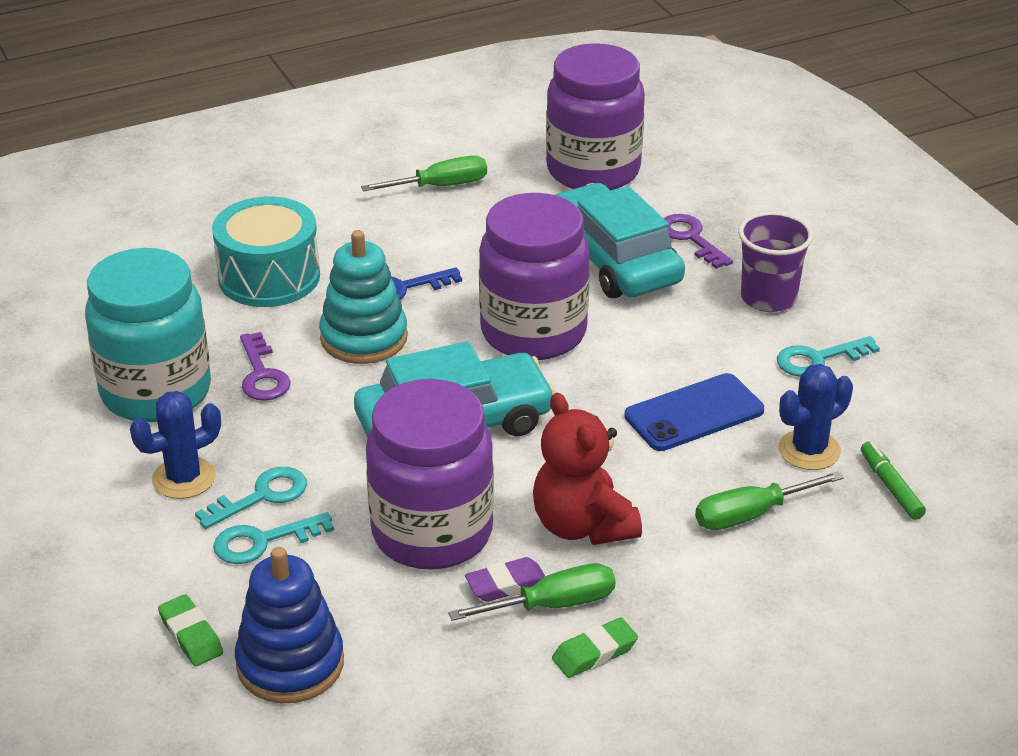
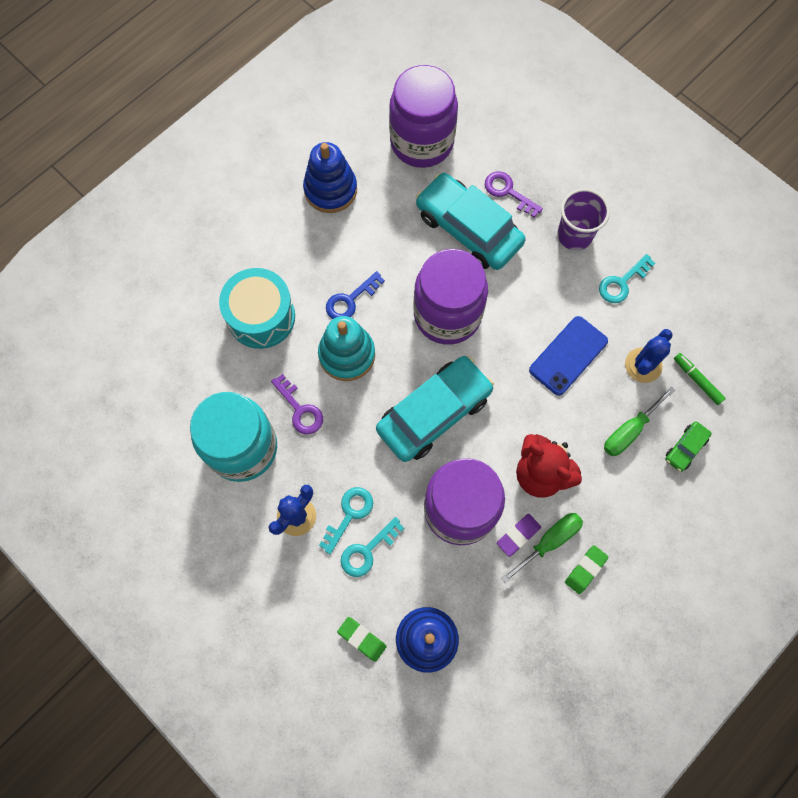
camera: 20 degrees left, 35 degrees up
(440, 186) = (330, 190): green screwdriver -> blue stacking toy
(835, 556) = (685, 448): none -> green car

